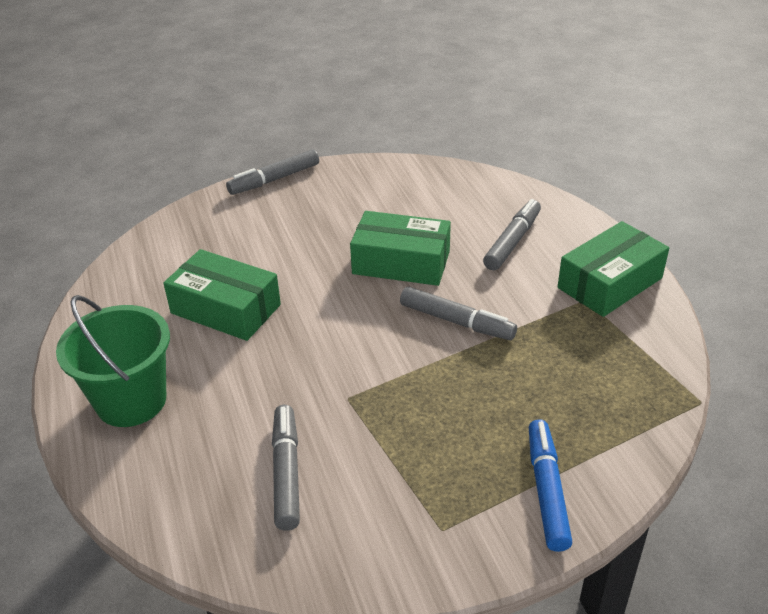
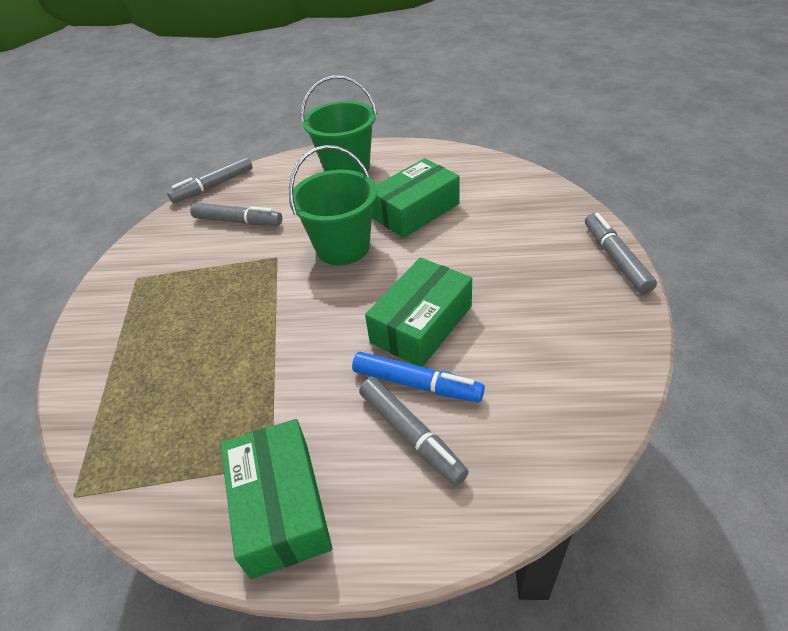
camera: 115 degrees right, 5 degrees up
(311, 346) = (343, 247): none -> green bucket
(457, 321) = (312, 341): grey marker -> grey marker (213, 186)
(546, 490) = (110, 338): blue marker -> blue marker (417, 384)

